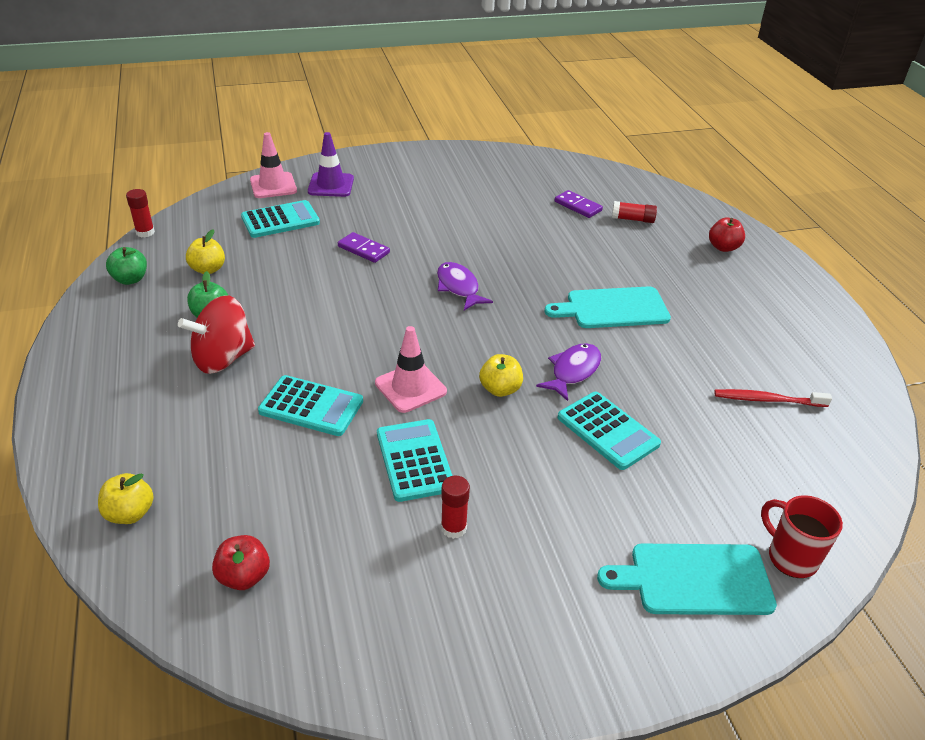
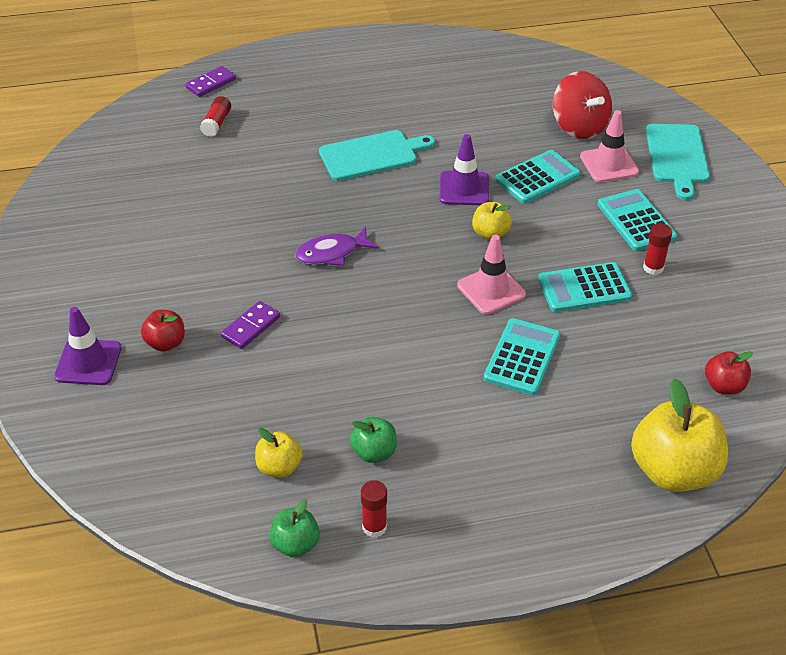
camera: 85 degrees left, 5 degrees up
(130, 513) = (673, 471): yellow apple -> yellow apple, size x1.96
(145, 232) = (180, 549): red glue stick -> red glue stick (374, 527)
(222, 358) = (452, 432): red spinning top -> red spinning top (579, 127)
(273, 185) = (76, 422): pink traffic cone -> pink traffic cone (609, 164)
(280, 220) = (171, 407): turquoise calculator -> turquoise calculator (636, 221)
(573, 371) = (464, 189): purple fish -> purple traffic cone
(578, 206) = (183, 157): purple domino -> purple domino (211, 83)
(613, 308) = (372, 155): turquoise cutting board -> turquoise cutting board turned 105 degrees counterclockwise
(723, 247) = (276, 76): red apple -> red apple (166, 343)
(767, 400) = (494, 93): red toothbrush -> none
(790, 557) = (650, 113): red mug -> none

